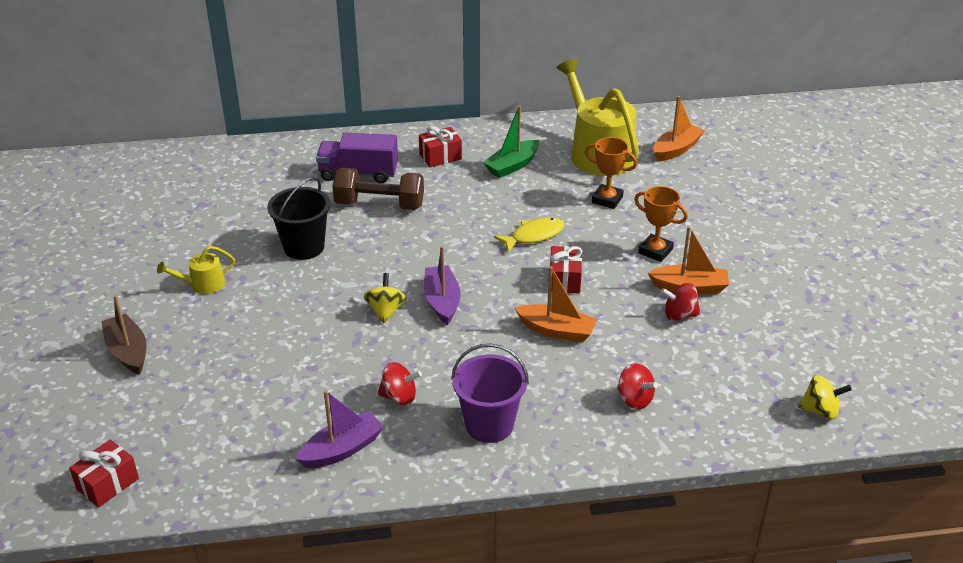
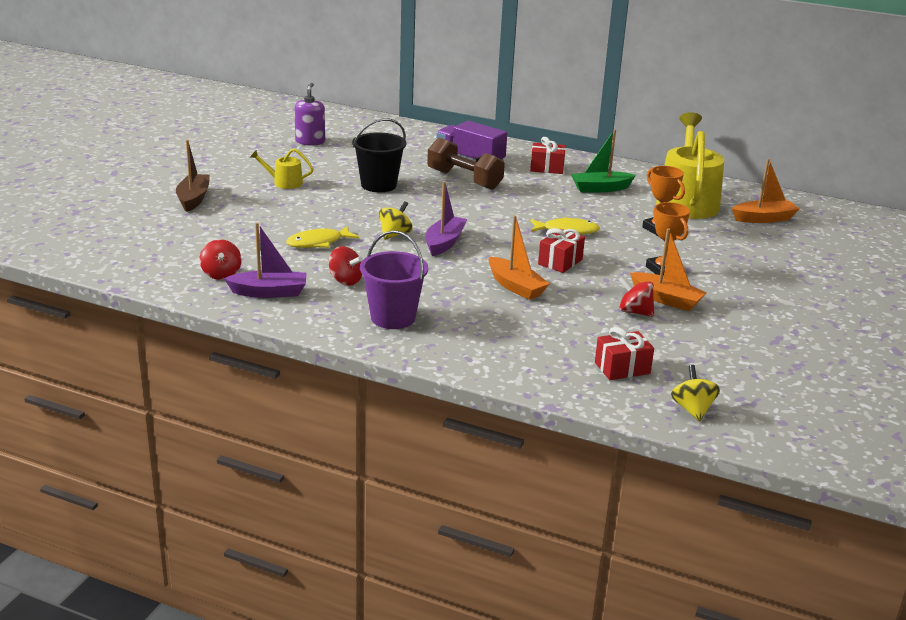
camera: 30 degrees right, 10 degrees down
(107, 484) = (100, 255): red gift -> red gift (622, 368)
(170, 211) = (310, 141): none -> purple soap dispenser
(322, 356) = (318, 243): none -> yellow fish
(634, 399) = (529, 345): red spinning top -> red spinning top (221, 274)
(820, 410) = (692, 409): yellow spinning top -> yellow spinning top turned 135 degrees counterclockwise

